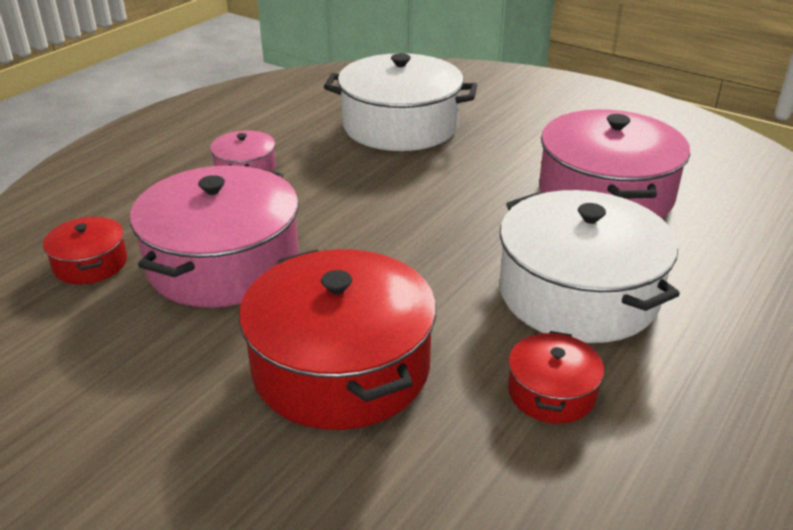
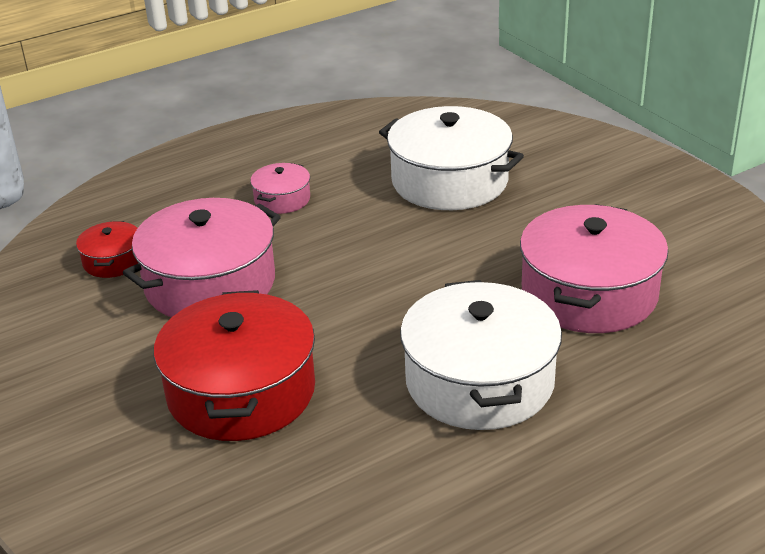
camera: 25 degrees right, 0 degrees up
(551, 392) = (387, 456): red pot -> none

